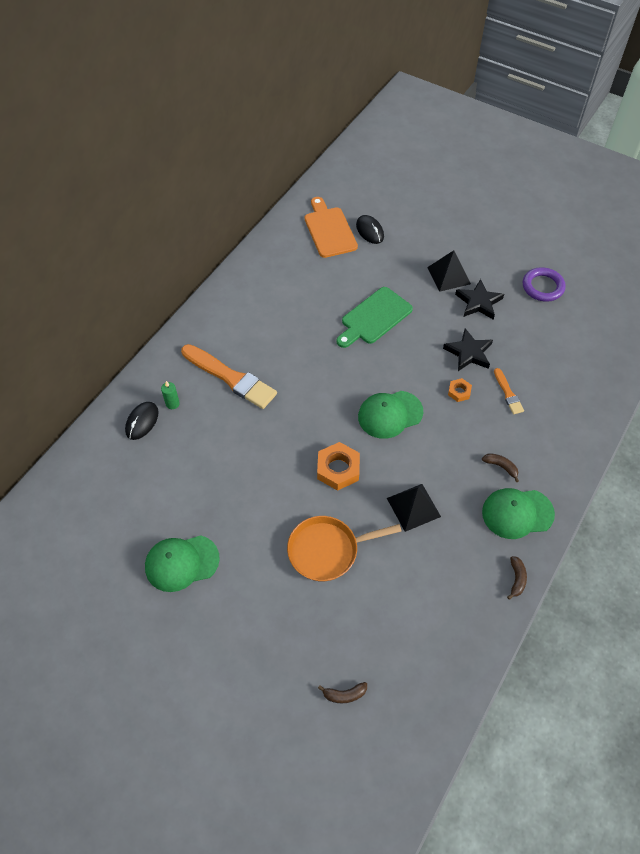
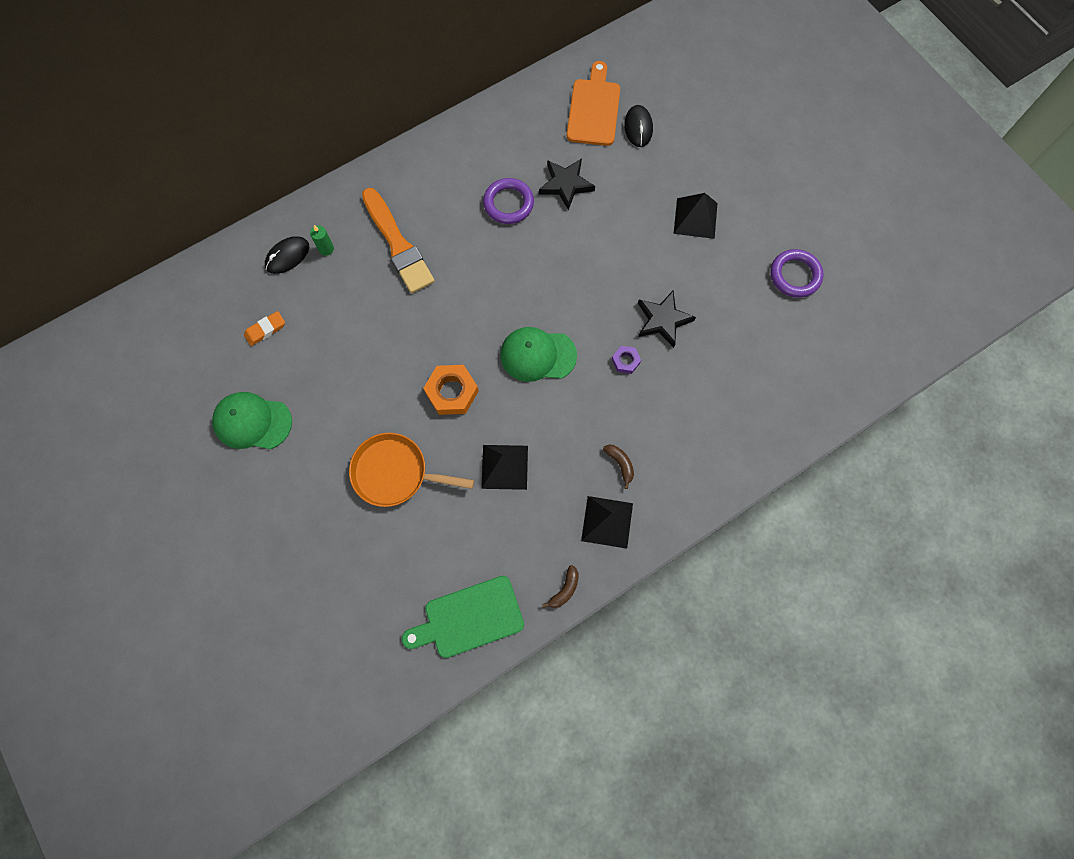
camera: 25 degrees right, 15 degrees up
(153, 485) = (265, 330): none -> orange eraser
(302, 316) = (508, 203): none -> purple ring
(344, 694) = (334, 622): brown banana -> none
(374, 318) = (583, 236): green cutting board -> green cutting board (469, 618)
(459, 392) = (625, 361): orange nut -> purple nut
(478, 302) = (709, 265): black star -> black star (566, 184)
(508, 393) = (677, 385): orange brush -> none
(517, 513) = (607, 522): green cap -> black pyramid

